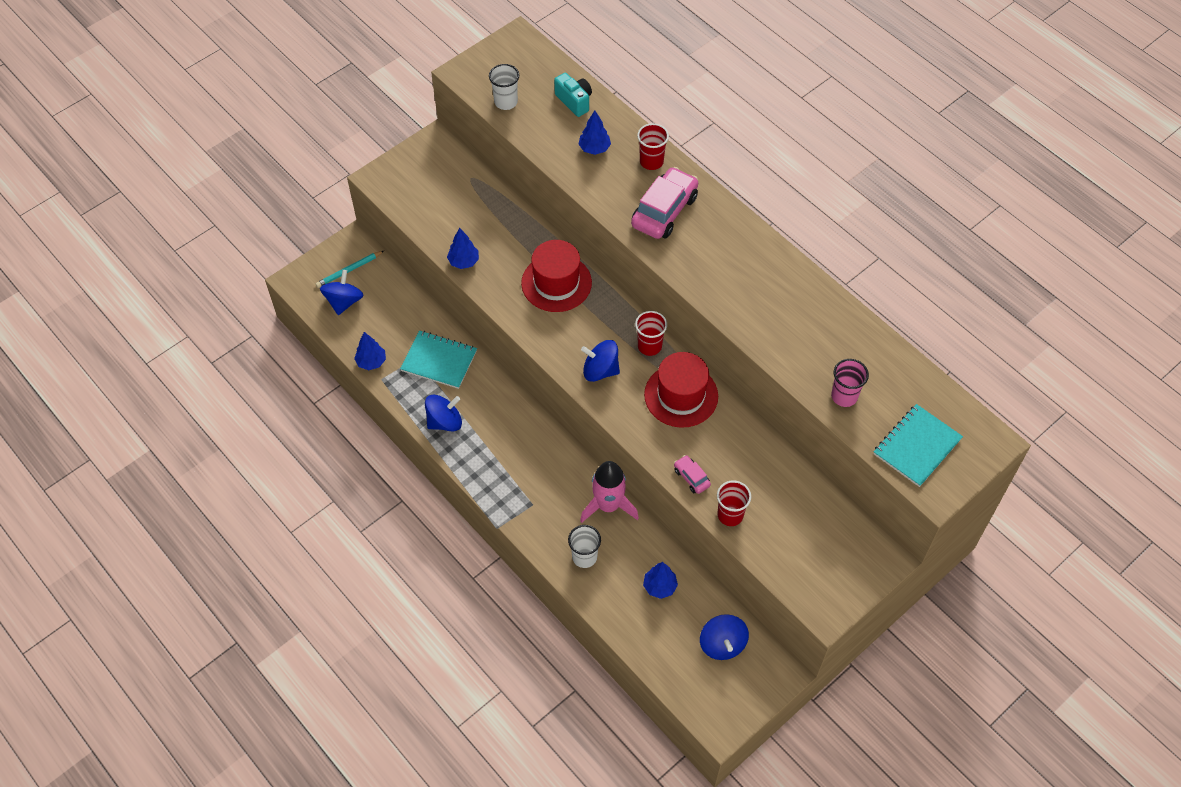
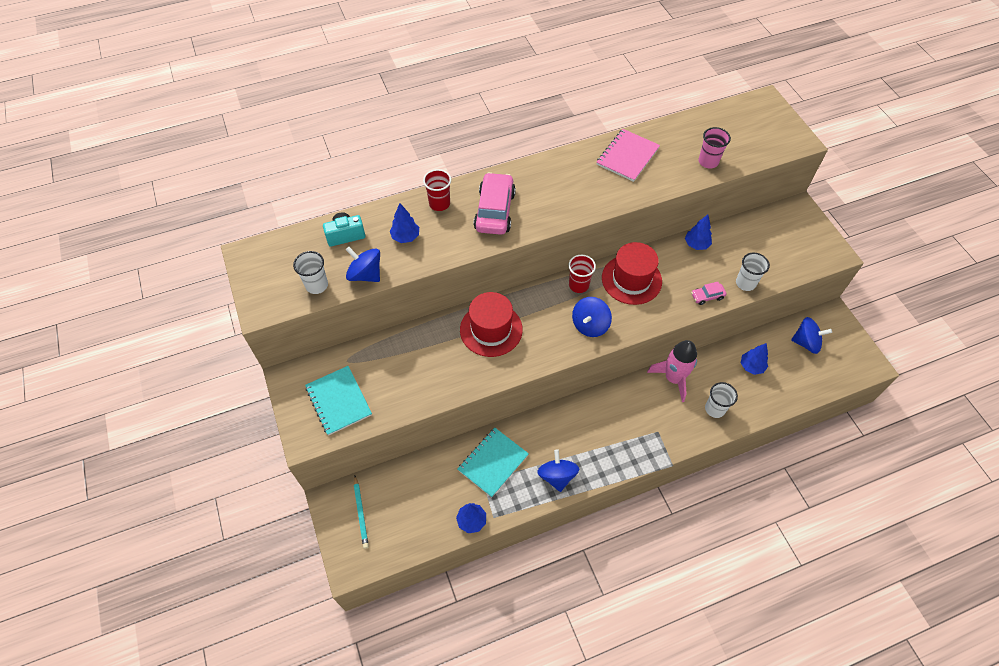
camera: 70 degrees left, 0 degrees up
(344, 301) = (394, 527): blue spinning top -> blue spinning top (365, 274)
(463, 262) = (437, 393): blue tree -> blue tree (696, 244)
(664, 211) = (494, 211): pink car -> pink car turned 45 degrees clockwise
(730, 515) = (745, 283): red cup -> white cup
(809, 312) = (627, 156): none -> pink notebook
(917, 446) = (761, 138): turquoise notebook -> turquoise notebook (339, 401)

